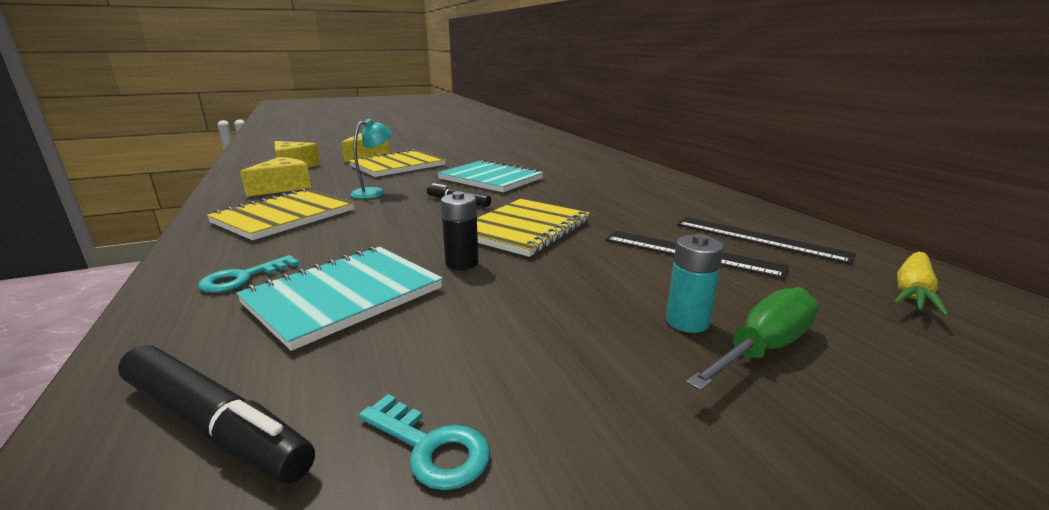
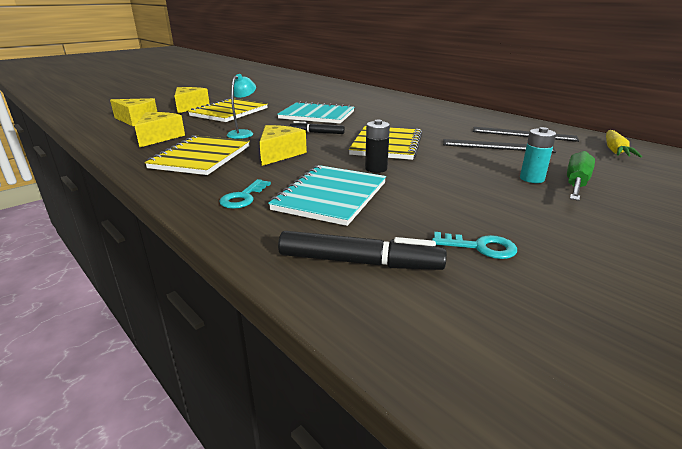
camera: 20 degrees left, 5 degrees up
(373, 224) = (279, 154): none -> yellow cheese

